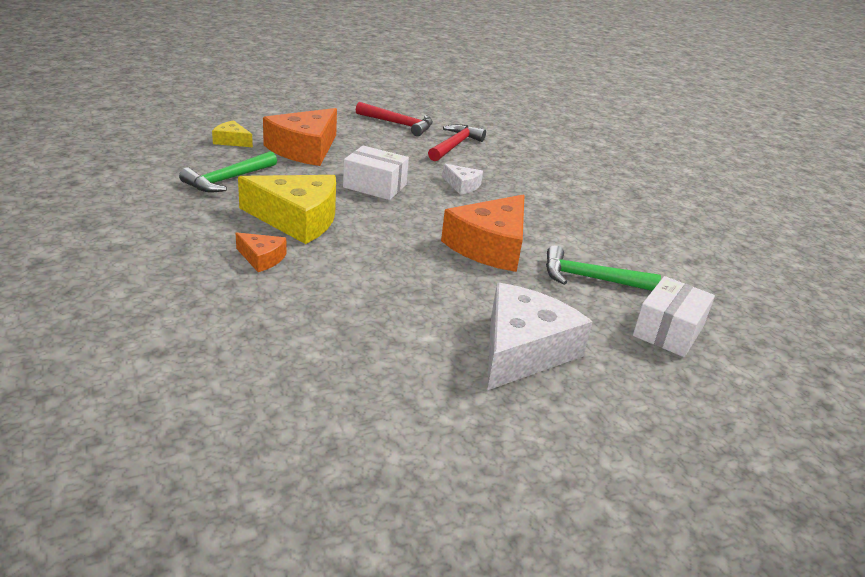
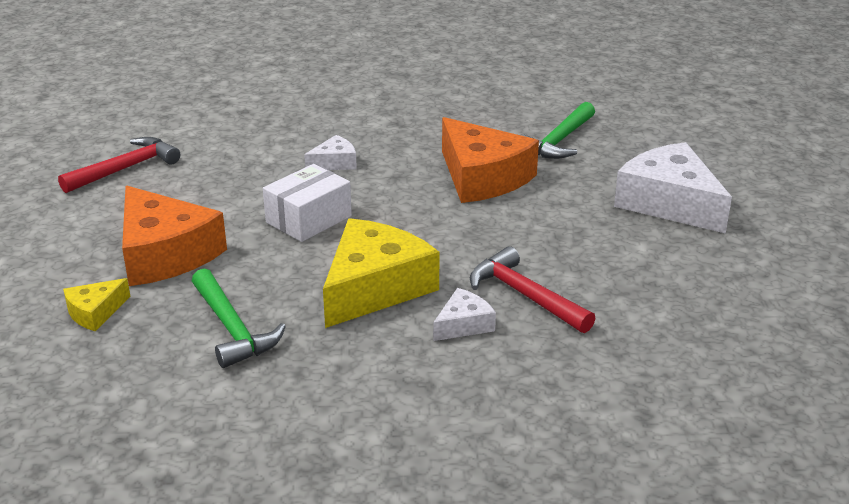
camera: 65 degrees left, 0 degrees up
(262, 258) = (464, 324): orange cheese -> white cheese
(454, 145) = (220, 144): red hammer -> red hammer (525, 295)
(668, 331) = (650, 130): white box -> none

